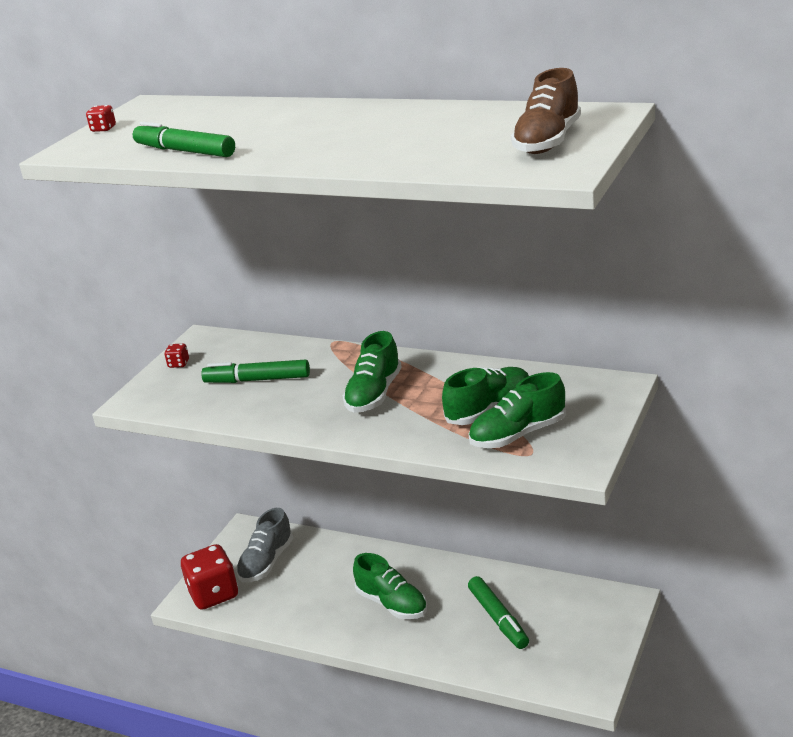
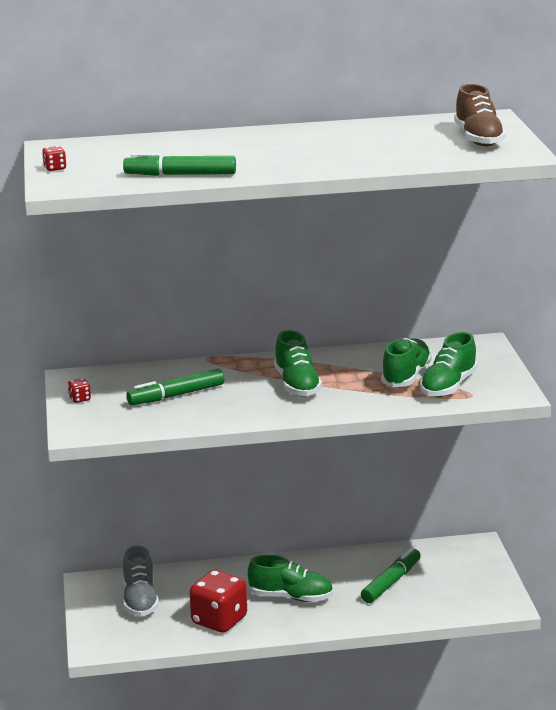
camera: 35 degrees left, 5 degrees down
(214, 594) = (115, 635): red dice -> red dice (219, 620)
(498, 618) = (391, 582): green marker -> green marker turned 90 degrees counterclockwise

